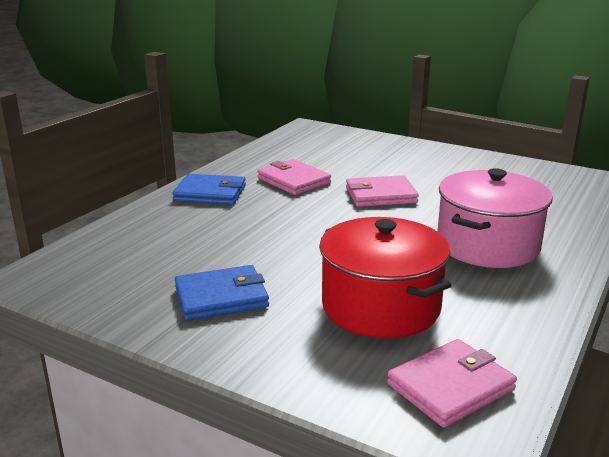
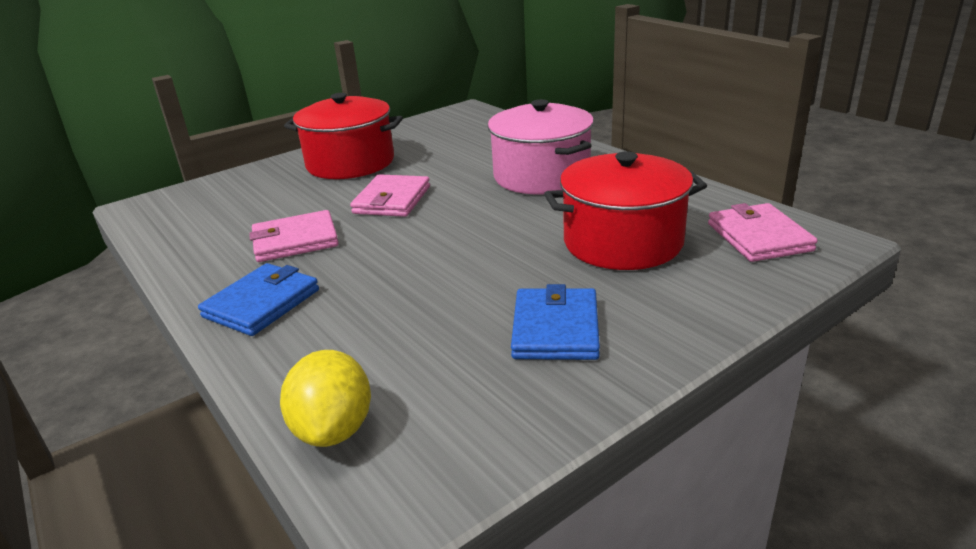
camera: 65 degrees left, 5 degrees up
(92, 247) = (334, 429): none -> yellow lemon
(432, 165) = (350, 163): none -> red pot

